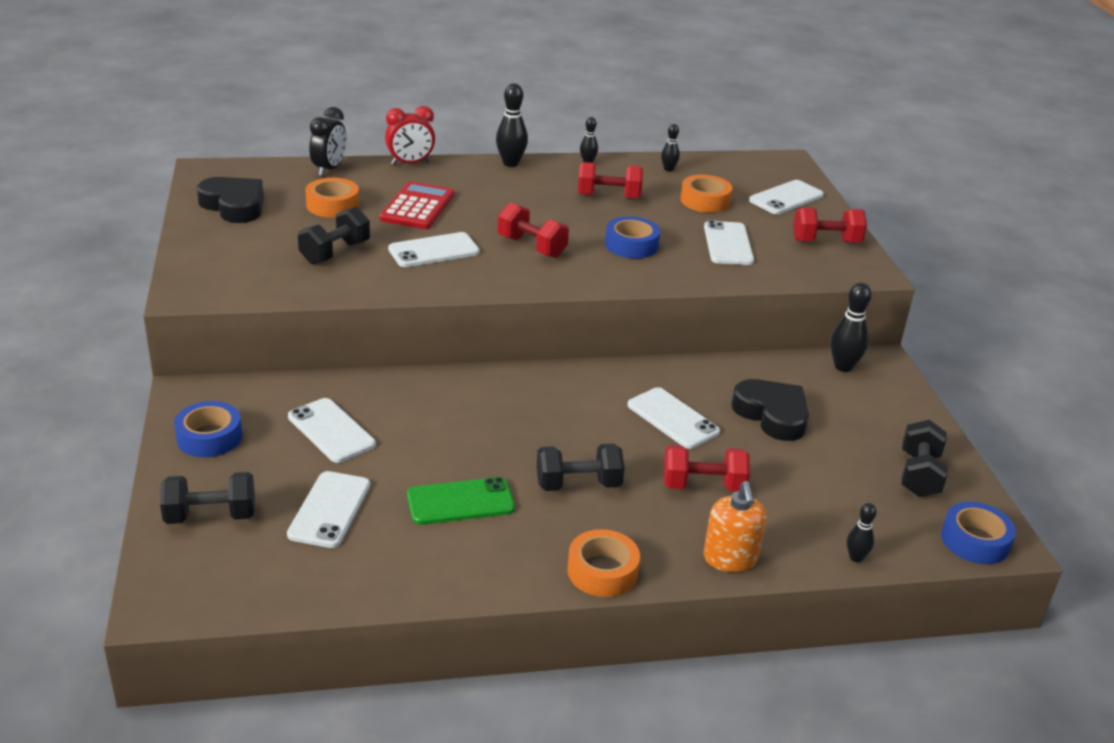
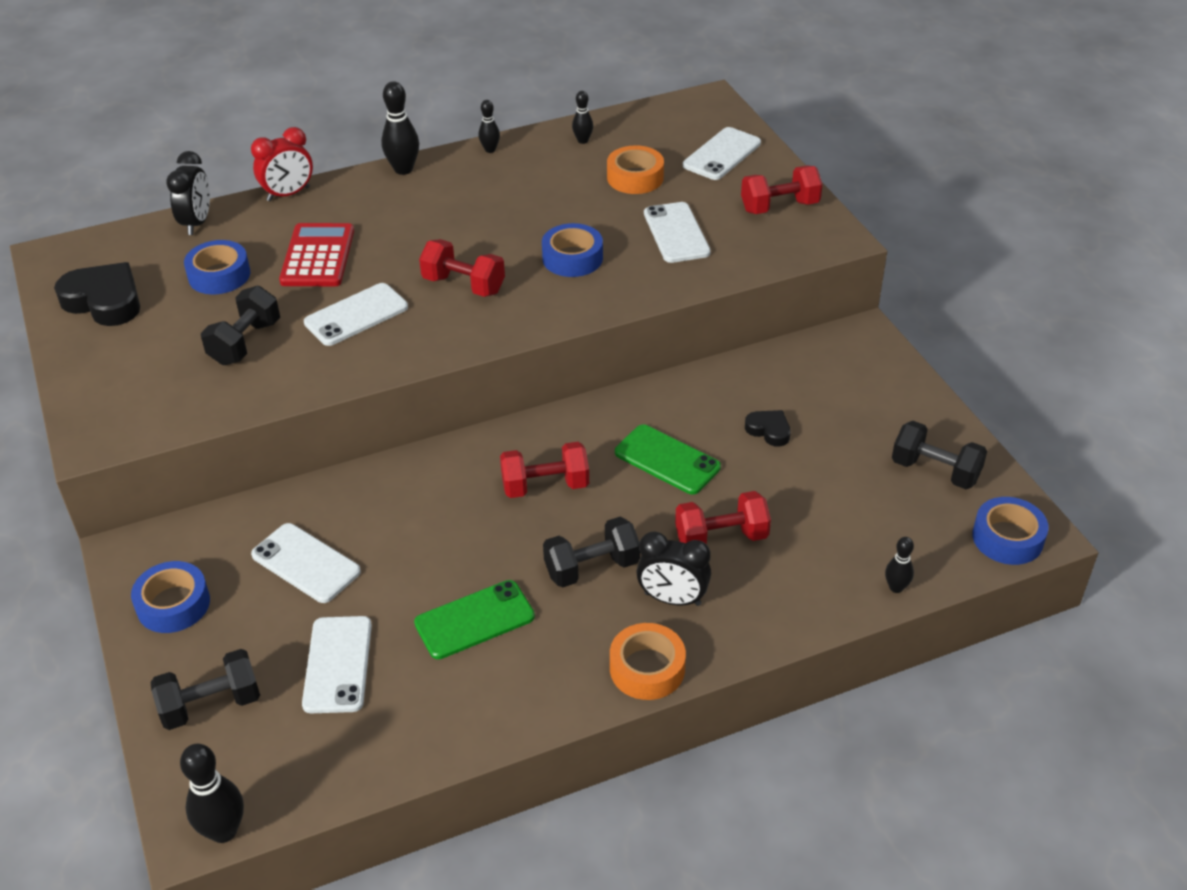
camera: 10 degrees left, 10 degrees up
(332, 205) = (219, 275): orange tape -> blue tape
(608, 197) = (527, 195): red dumbbell -> red dumbbell (545, 486)
(643, 523) = (672, 599): none -> black clock
(672, 418) = (667, 460): white phone -> green phone
(730, 559) = (772, 620): orange soap dispenser -> none
(772, 415) = (769, 430): black heart -> black heart, size x0.53
(843, 367) = (826, 351): black bowling pin -> black bowling pin (223, 831)
(919, 475) = (935, 471): black dumbbell -> black dumbbell turned 60 degrees counterclockwise

